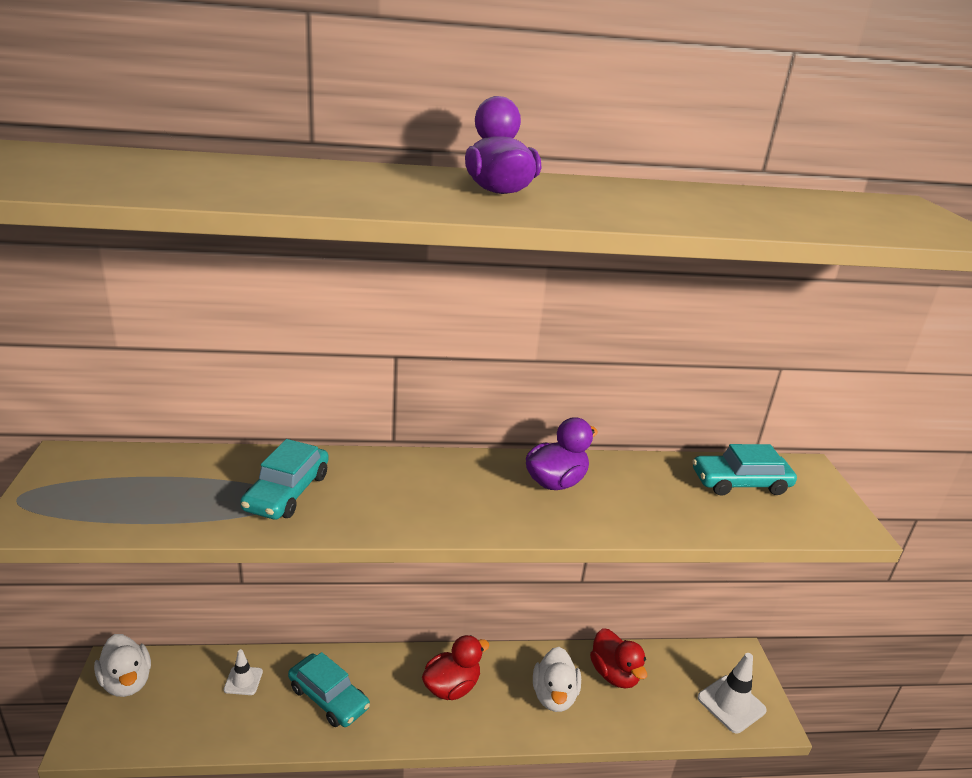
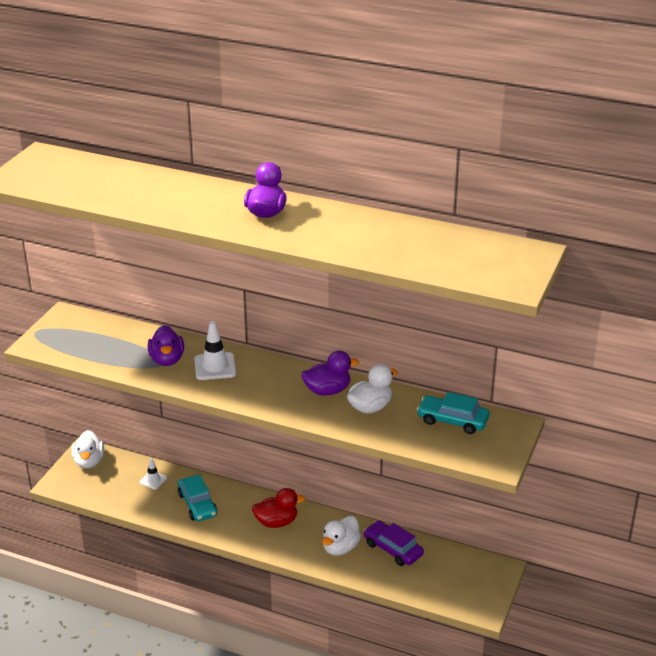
camera: 30 degrees right, 5 degrees up
(287, 492) = (167, 360): turquoise car -> purple duck
(614, 674) = (393, 549): red duck -> purple car
(630, 491) = (370, 407): none -> white duck
(731, 704) = (463, 591): white traffic cone -> white traffic cone (215, 367)

